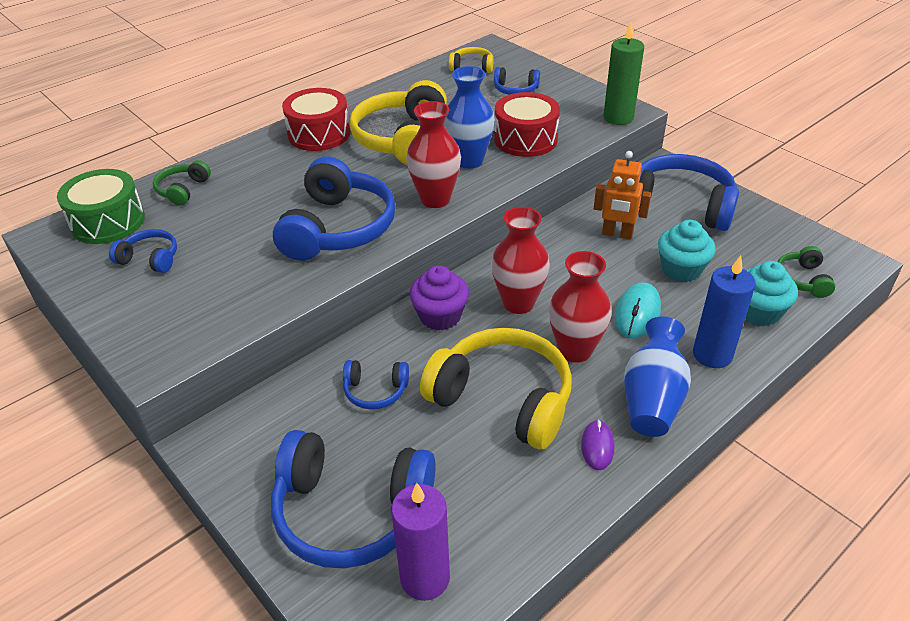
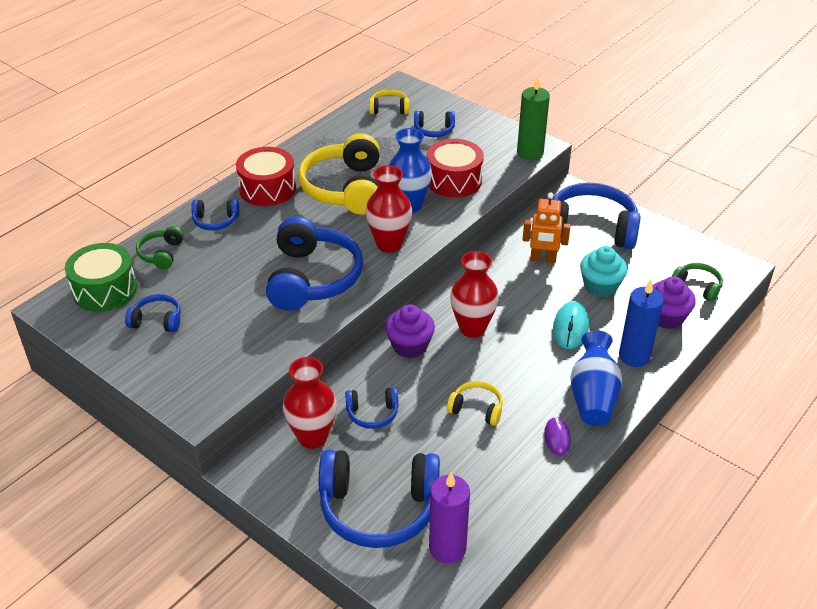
camera: 10 degrees left, 0 degrees up
(252, 162) = (215, 221): none -> blue headphones
(503, 399) = (476, 409): yellow headphones -> yellow headphones, size x0.48
(575, 350) = (526, 363): red vase -> red vase (312, 437)
(758, 312) = (666, 317): turquoise cupcake -> purple cupcake
(802, 280) = (697, 286): green headphones -> green headphones turned 135 degrees clockwise

